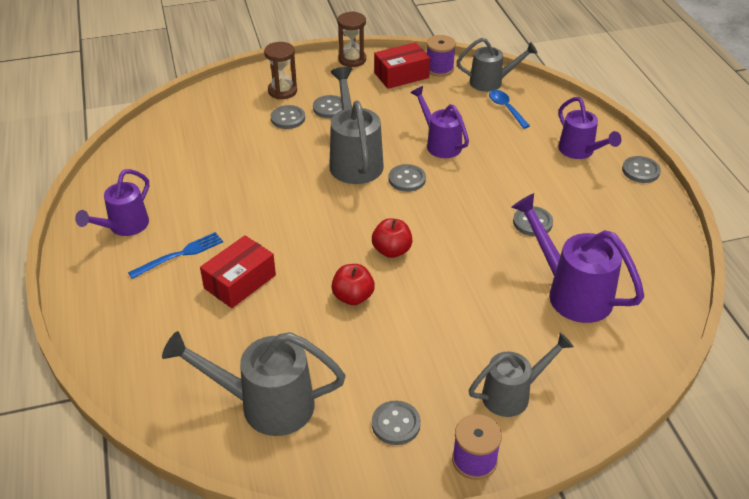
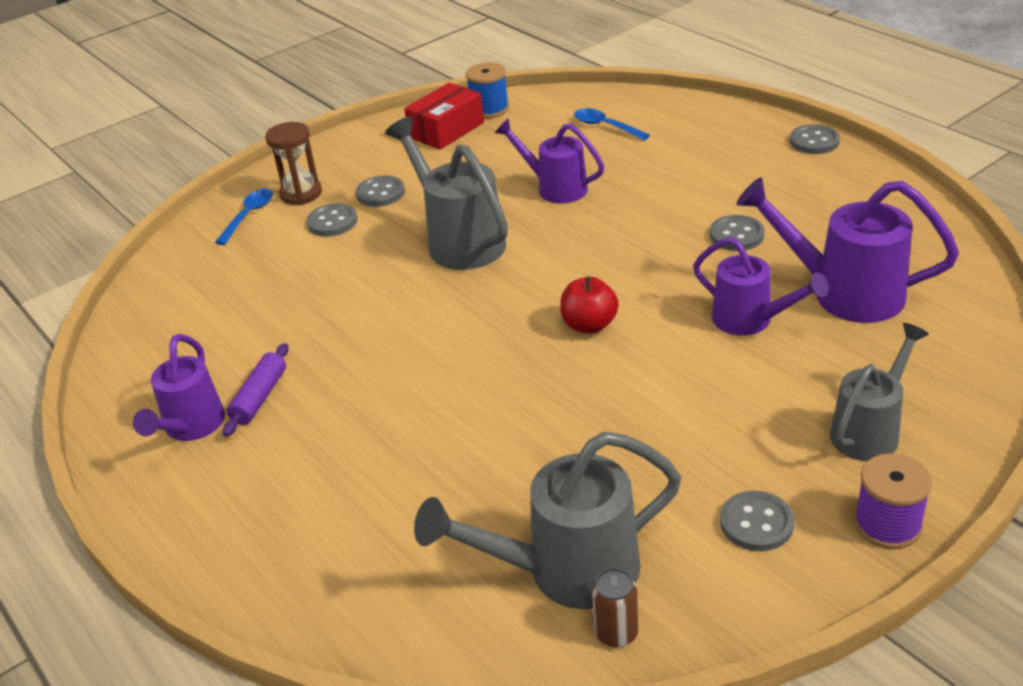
camera: 20 degrees left, 5 degrees down
(172, 223) = (260, 397): none -> purple rolling pin
(179, 255) = (300, 433): blue fork -> none
(240, 282) = (413, 434): red box -> none
(242, 96) = (248, 216): none -> blue spoon
(266, 454) = (616, 633): none -> brown can
(352, 59) = (368, 132): brown hourglass -> none
(353, 297) = (581, 396): red apple -> none
(407, 179) = (544, 240): grey button -> none
(439, 68) = (489, 109): purple spool -> blue spool
(491, 82) = (565, 104): grey watering can -> none
(580, 151) = (729, 143): purple watering can -> purple watering can (750, 320)

